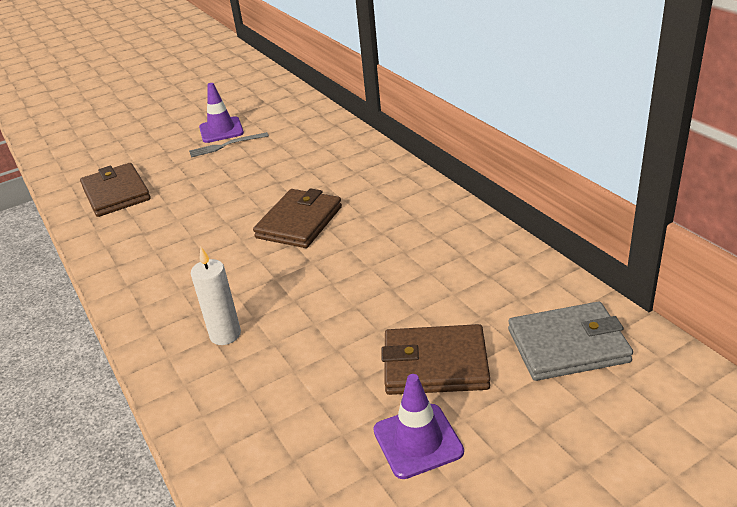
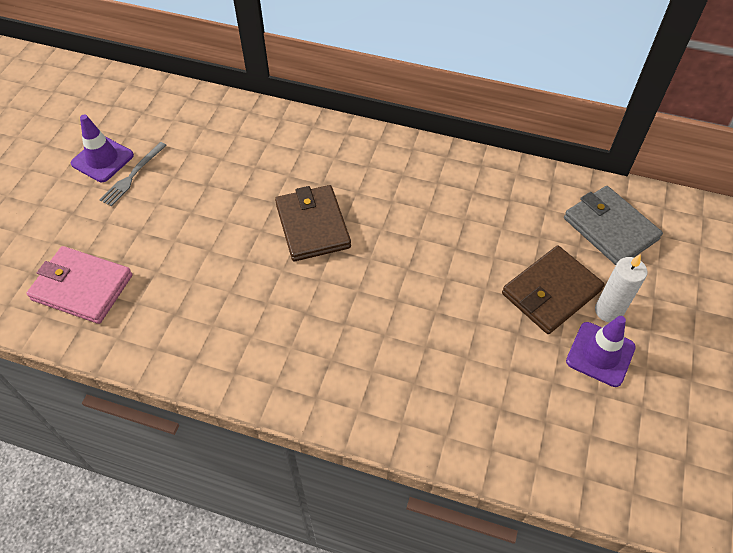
camera: 45 degrees left, 20 degrees up
(116, 193) = (82, 287): brown wallet -> pink wallet
(225, 335) = (381, 362): white candle -> white candle (608, 311)
(568, 345) = (610, 229): grey wallet -> grey wallet turned 75 degrees counterclockwise

